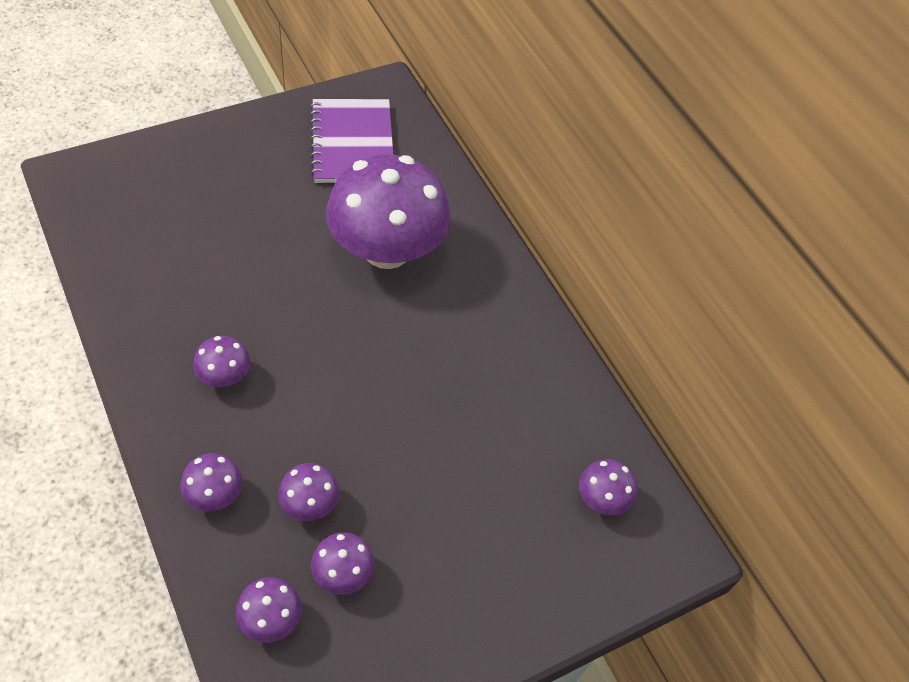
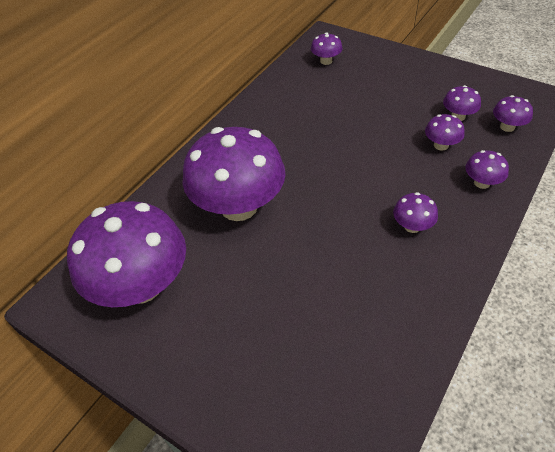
camera: 110 degrees left, 5 degrees down
(352, 143) = (142, 285): purple notebook -> purple mushroom

